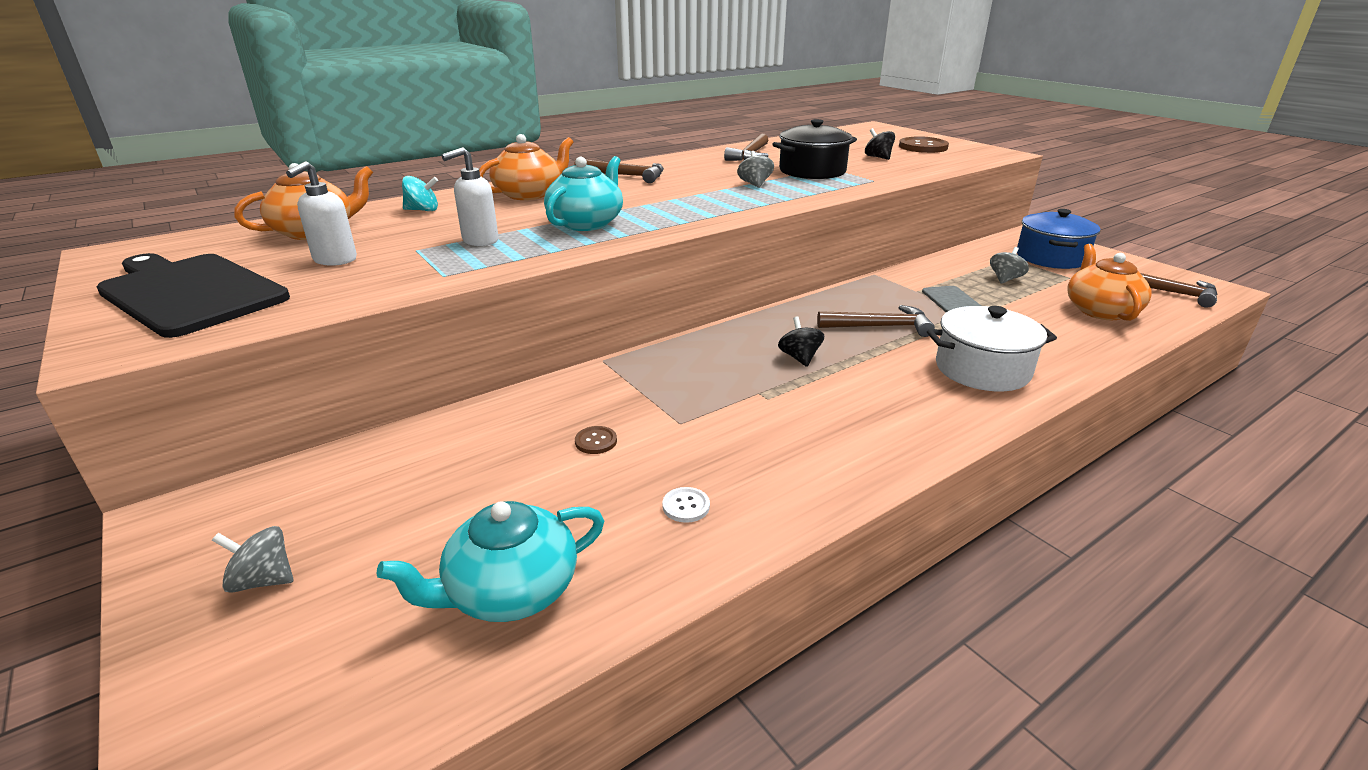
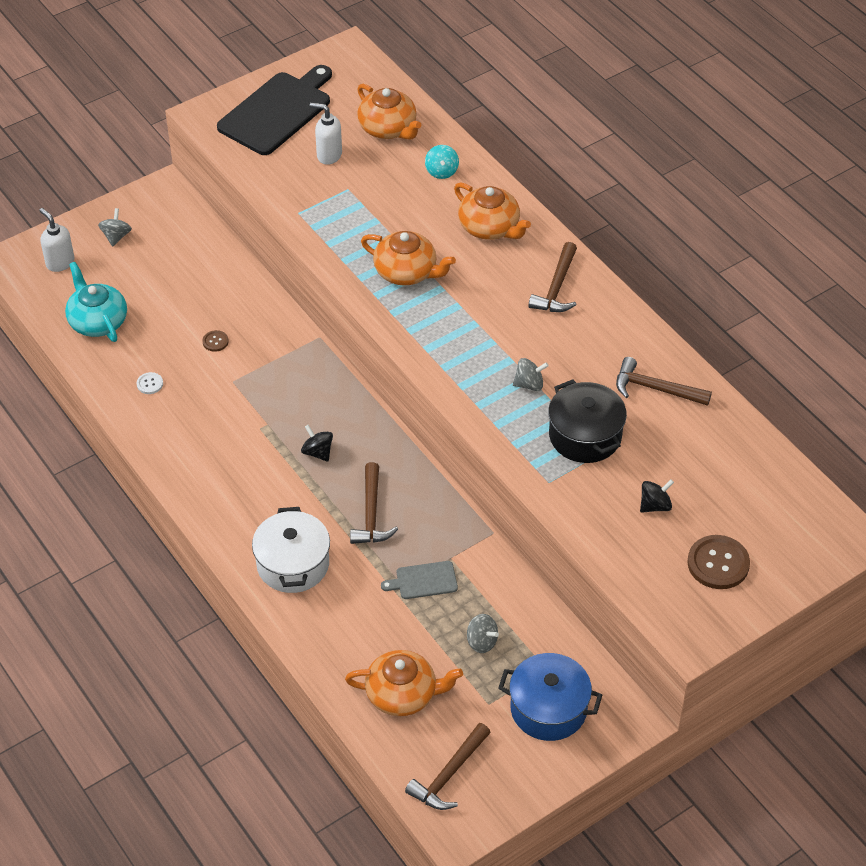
camera: 90 degrees right, 20 degrees up
(479, 241) = (365, 218): white soap dispenser -> white soap dispenser (60, 262)
(586, 223) = (407, 272): turquoise teapot -> orange teapot
(799, 358) = (317, 452): black spinning top -> black spinning top turned 120 degrees counterclockwise

